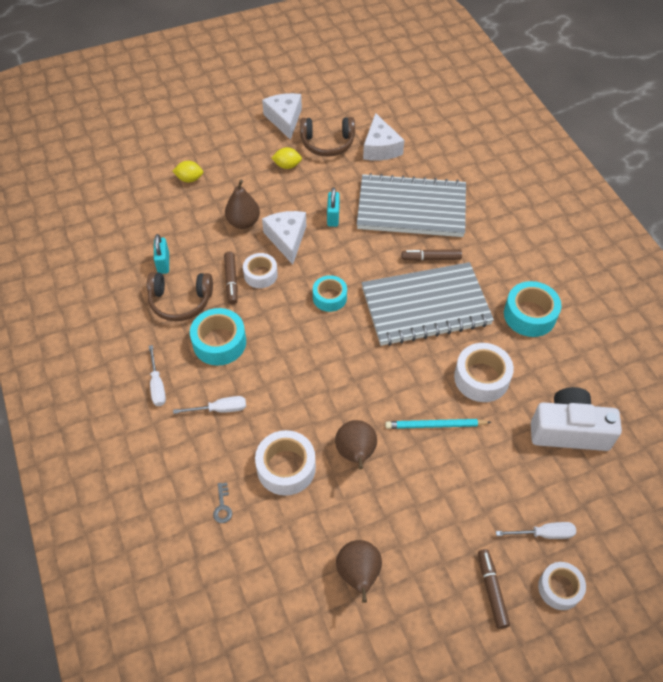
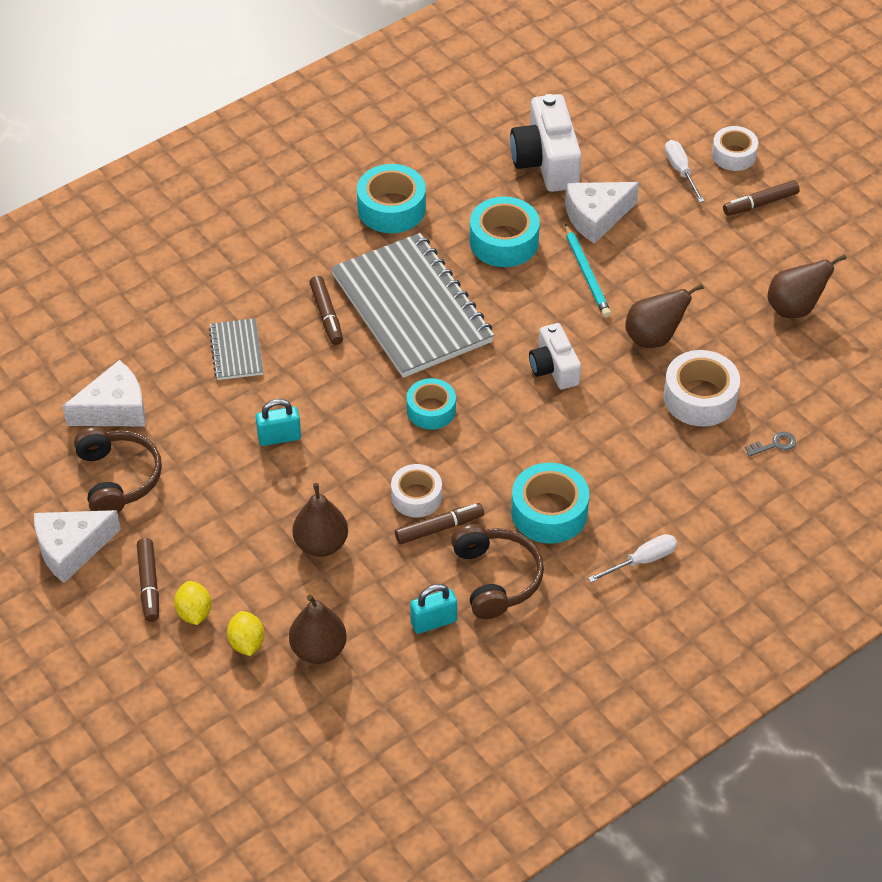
camera: 105 degrees left, 5 degrees down
(170, 208) = (318, 650): none -> brown pear
(220, 409) = (649, 483): white screwdriver -> none
(247, 146) = (149, 584): none -> brown marker
(287, 165) = (183, 519): yellow lemon -> yellow lemon (194, 613)
(287, 239) = (339, 482): white cheese -> white cheese (596, 217)
(345, 378) = (554, 368): none -> white camera
(411, 208) = (236, 351): grey notebook -> grey notebook, size x0.45
(481, 378) = (504, 241): white tape -> turquoise tape

